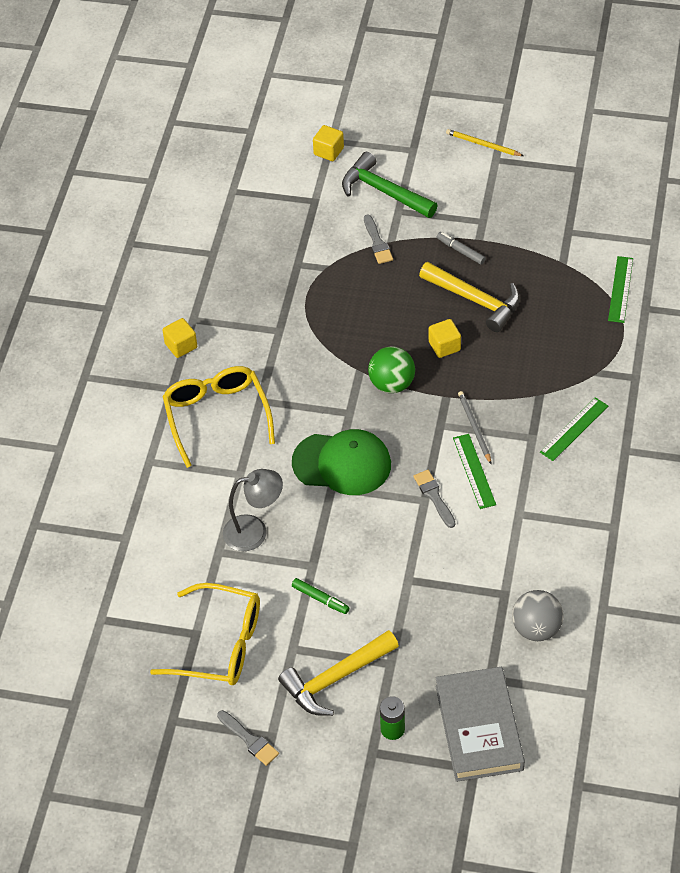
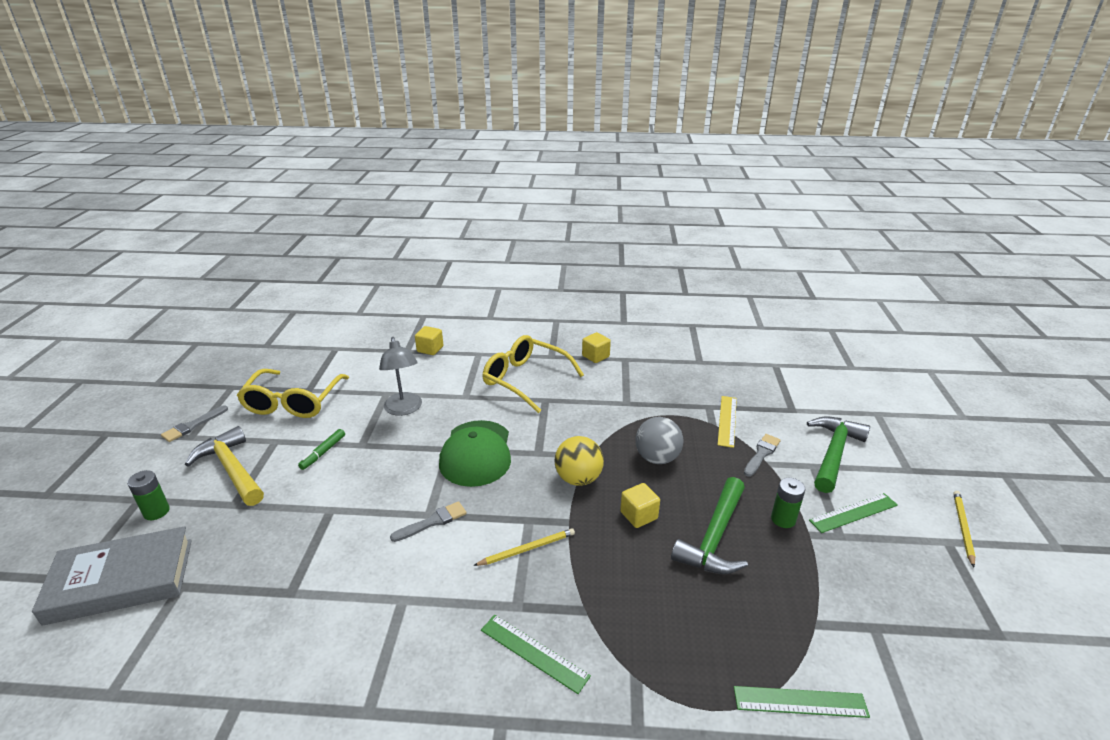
camera: 80 degrees right, 20 degrees down
(217, 416) = (525, 379): yellow glasses -> yellow glasses turned 120 degrees counterclockwise
(323, 255) = (727, 421): none -> yellow ruler
(328, 151) = (861, 413): yellow cube -> yellow cube (430, 349)
(377, 242) = (761, 454): grey brush -> grey brush turned 150 degrees clockwise
(392, 384) = (578, 479): green ball -> yellow ball
(460, 251) = (783, 519): grey marker -> green battery
(474, 428) = (527, 549): grey pencil -> yellow pencil
(474, 471) = (466, 553): green ruler -> green ruler (853, 513)
(475, 300) = (714, 537): yellow hammer -> green hammer
(536, 628) = (231, 627): grey ball -> grey ball (657, 458)

